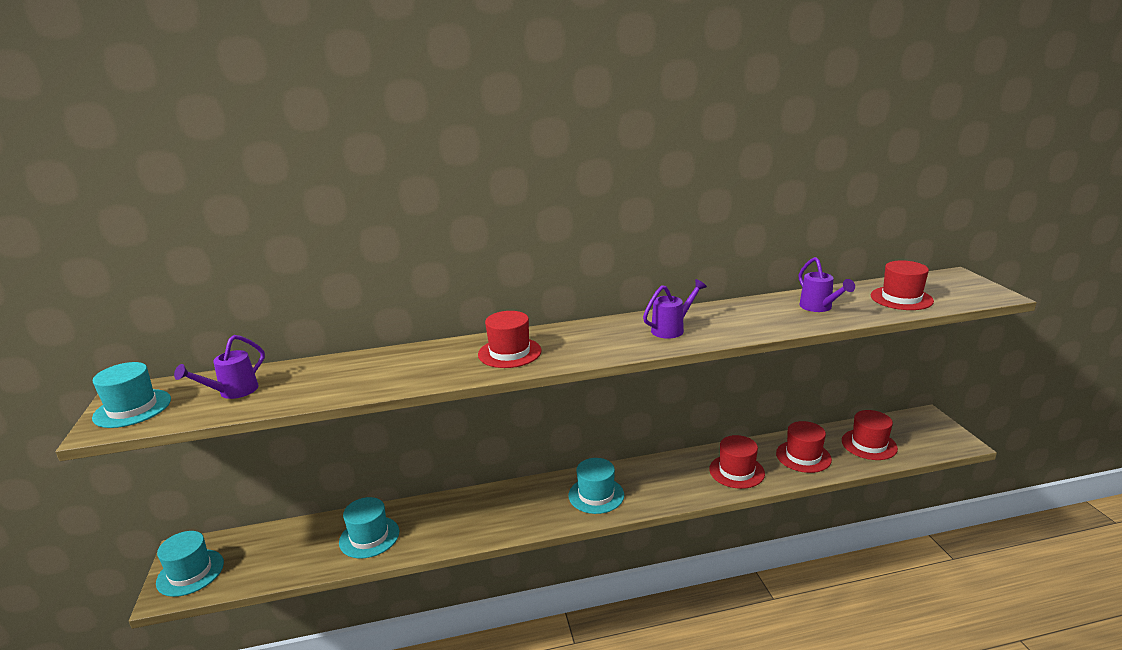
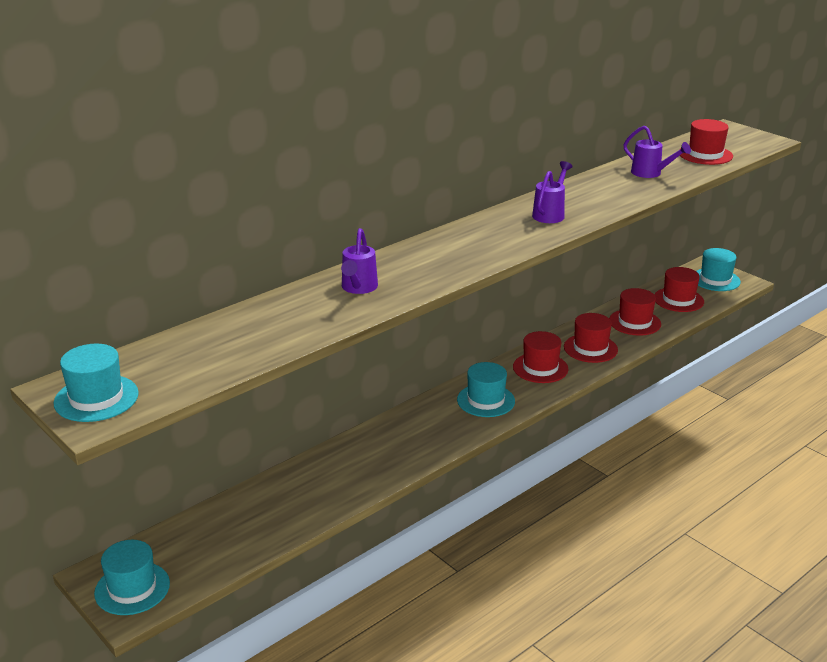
camera: 30 degrees left, 5 degrees up
(232, 392) = (190, 358): purple watering can -> purple watering can (358, 288)
(369, 537) = (298, 498): turquoise hat -> turquoise hat (715, 280)
(509, 352) = (429, 263): red hat -> red hat (540, 368)

